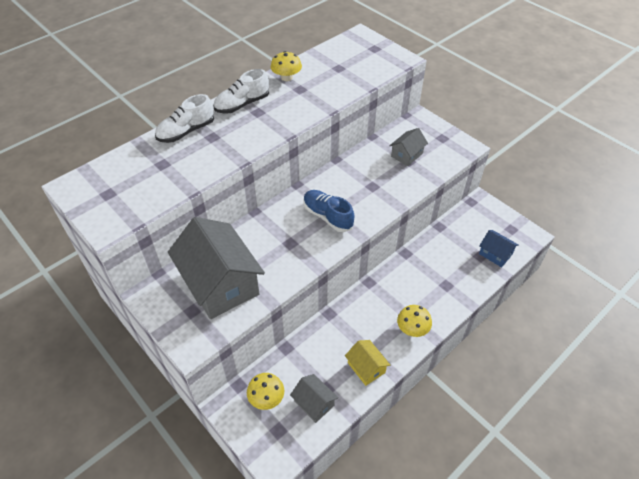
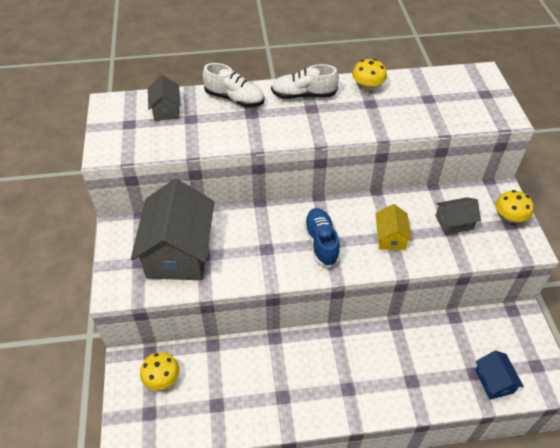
camera: 35 degrees right, 0 degrees up
(186, 131) = (234, 99): white shoe -> white shoe turned 150 degrees counterclockwise
(314, 403) = (196, 410): grey house -> grey house (166, 110)
(366, 367) = (267, 410): yellow house -> yellow house (390, 237)
(412, 329) = (341, 402): yellow mushroom -> yellow mushroom (509, 217)

